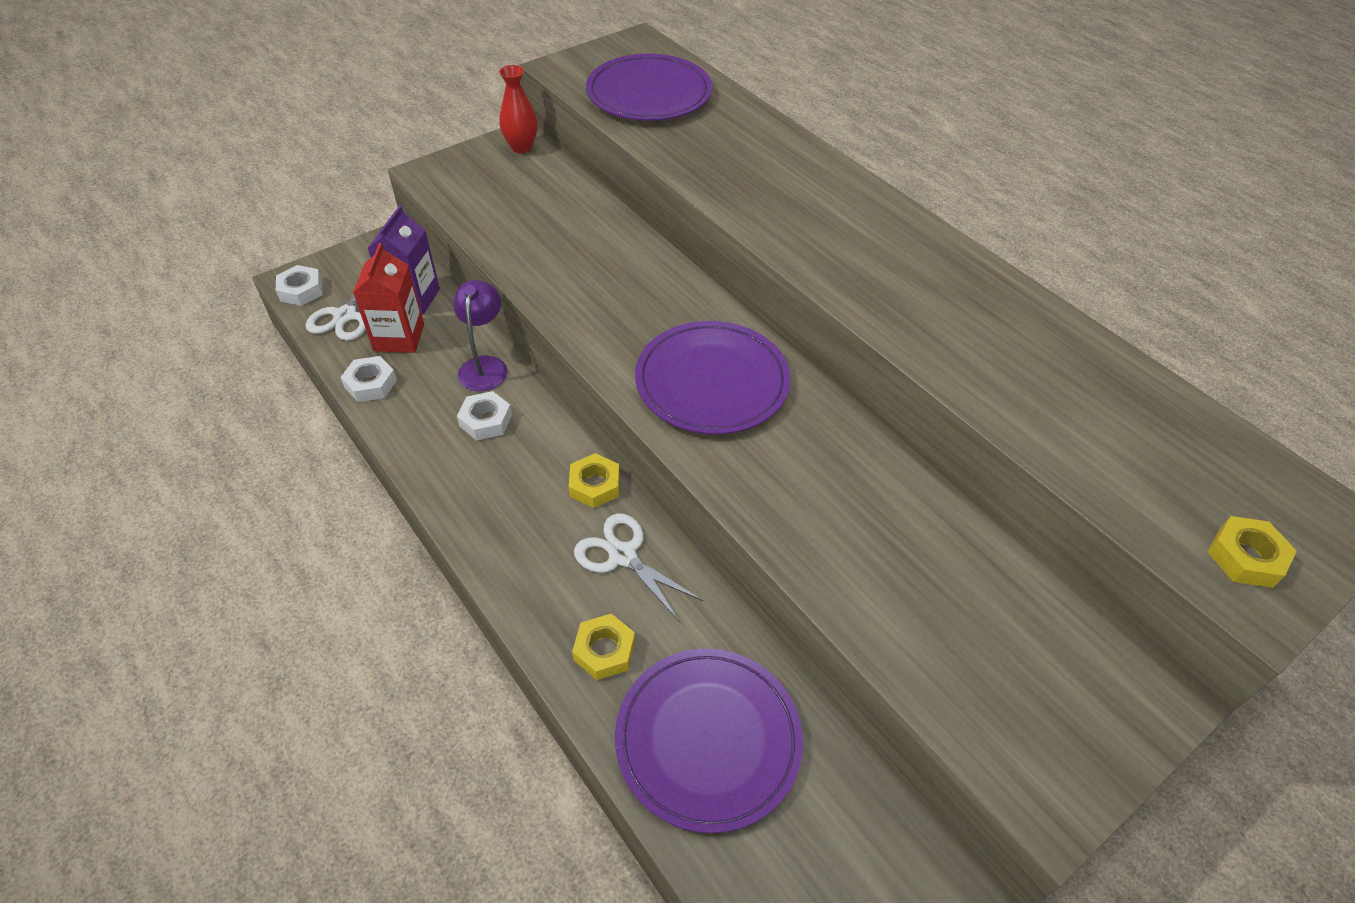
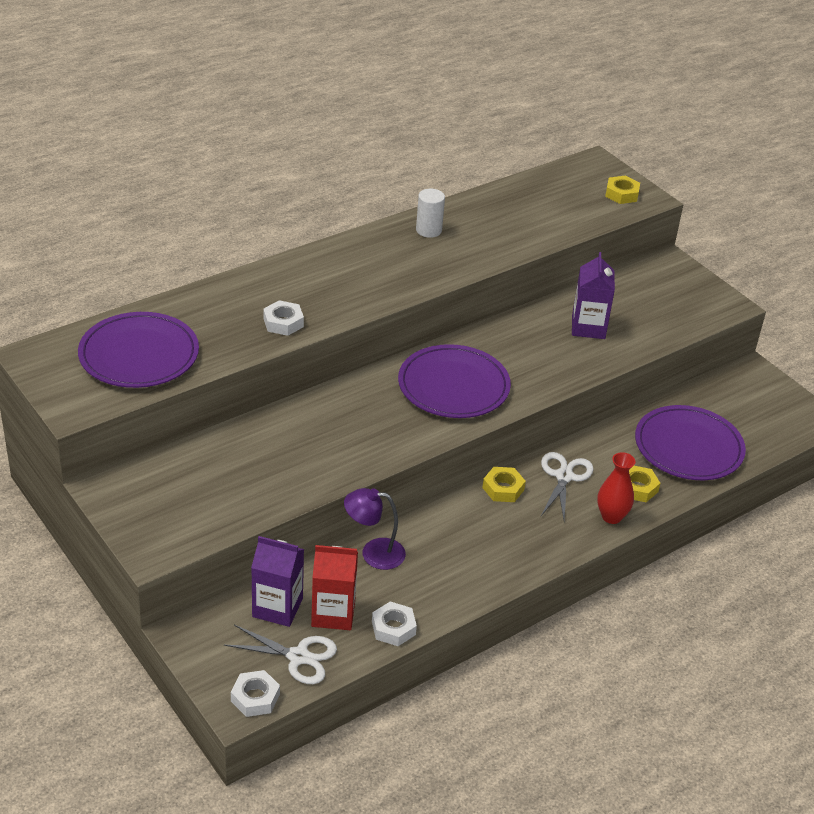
camera: 90 degrees left, 10 degrees down
(485, 420) = (438, 550): white nut -> white nut (283, 323)
(521, 147) = (120, 485): red vase -> red vase (611, 516)
(622, 555) = (564, 476): white scissors -> white scissors turned 150 degrees clockwise
(894, 547) = (588, 327): none -> purple carton
(984, 297) = (428, 230): none -> white cylinder

